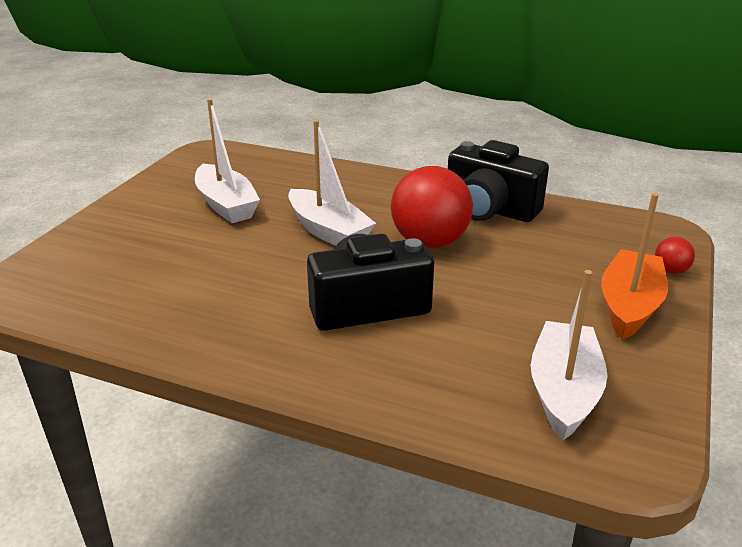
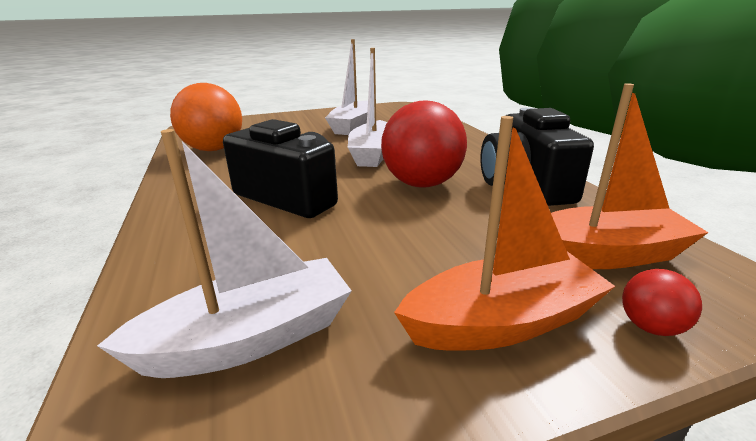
camera: 50 degrees right, 5 degrees down
(150, 305) = (214, 149): none -> orange ball
(603, 242) = (604, 255): none -> orange boat

